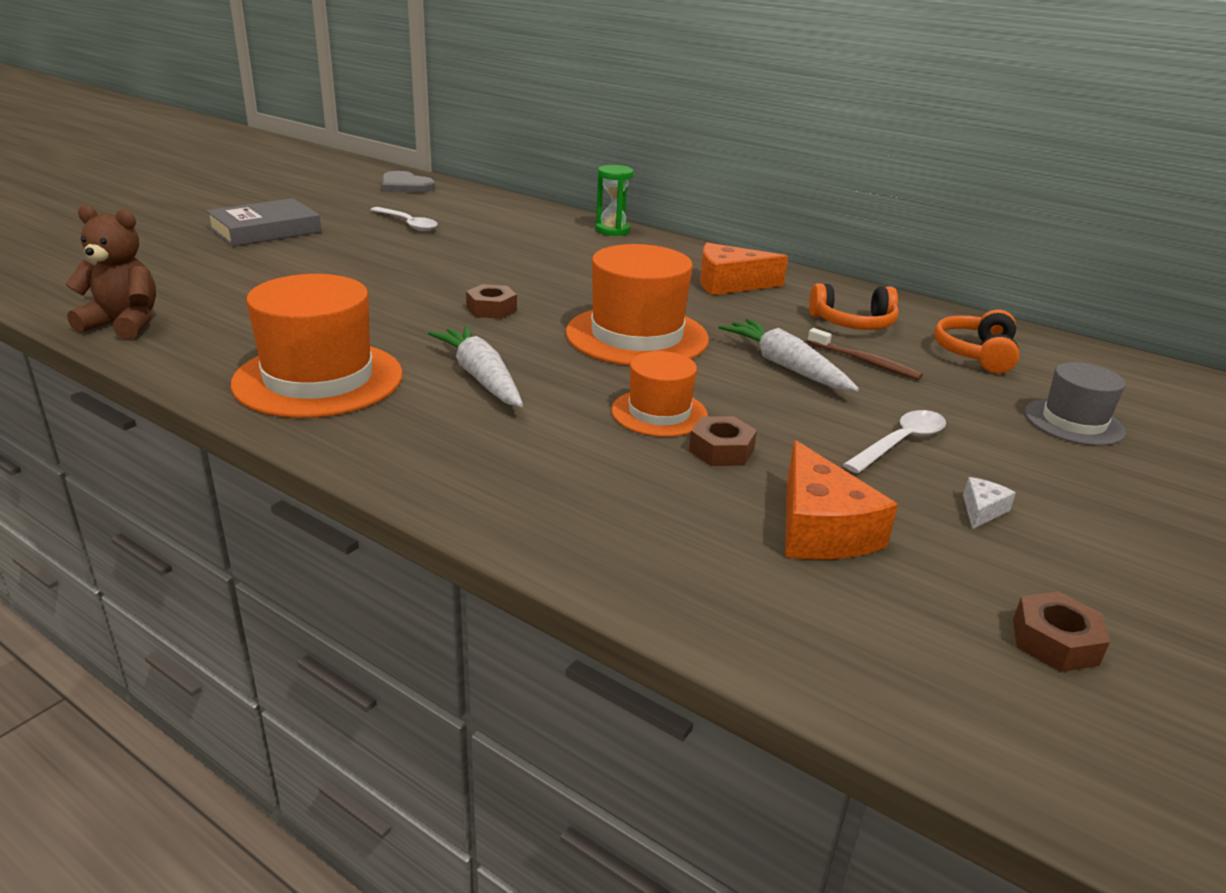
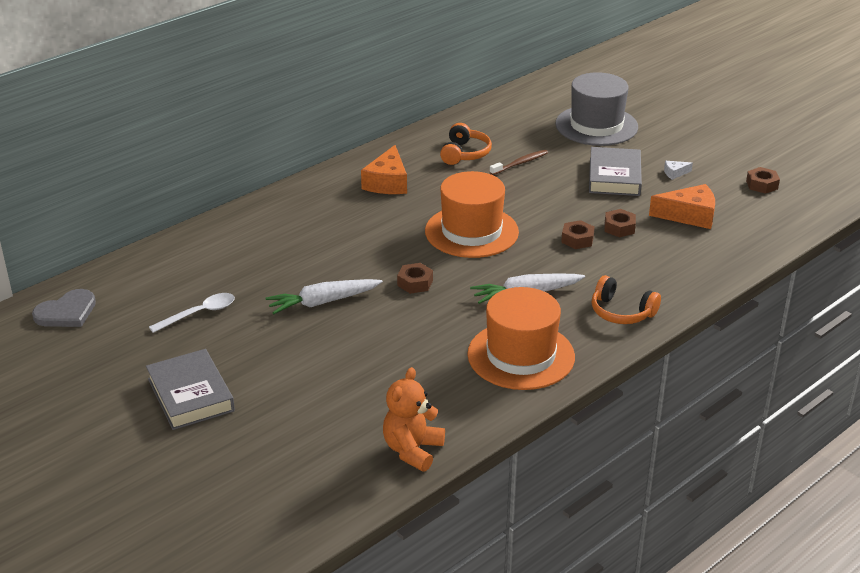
camera: 75 degrees left, 5 degrees up
(124, 324) = (412, 450): brown teddy bear -> orange teddy bear
(612, 230) = (253, 212): green hourglass -> none
(659, 413) = (577, 239): orange hat -> brown nut
(786, 366) = (523, 189): white carrot -> white carrot (323, 302)
(900, 443) = (614, 177): white spoon -> grey book
(976, 354) = (515, 127): orange headphones -> orange headphones (621, 312)
(982, 510) = (675, 173): white cheese -> white cheese turned 60 degrees counterclockwise
(1074, 422) = (596, 125): grey hat -> grey hat, size x1.75

